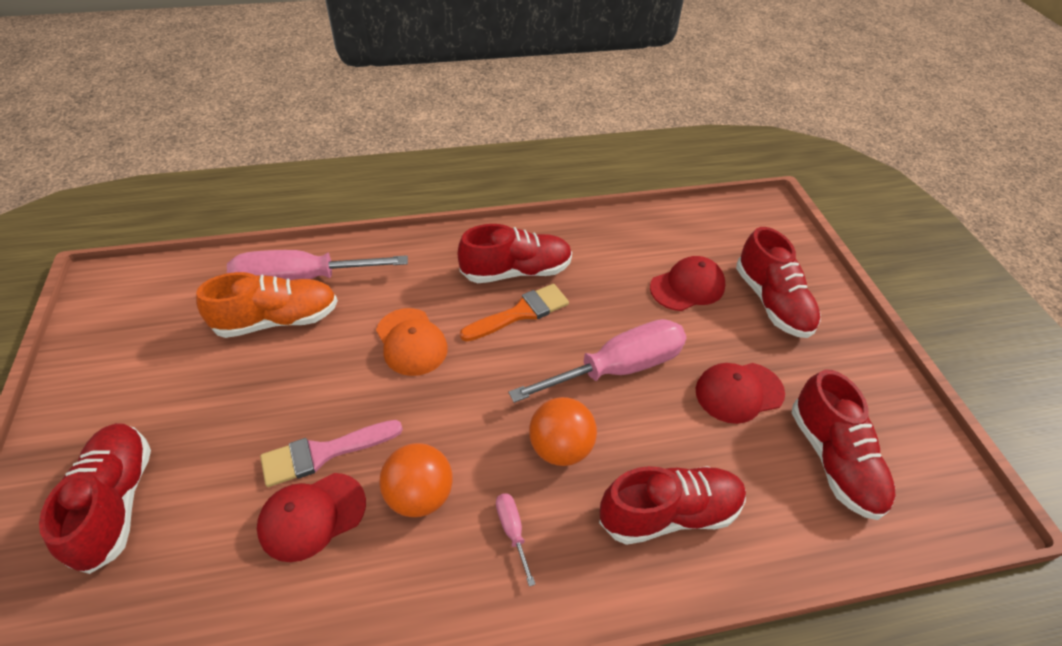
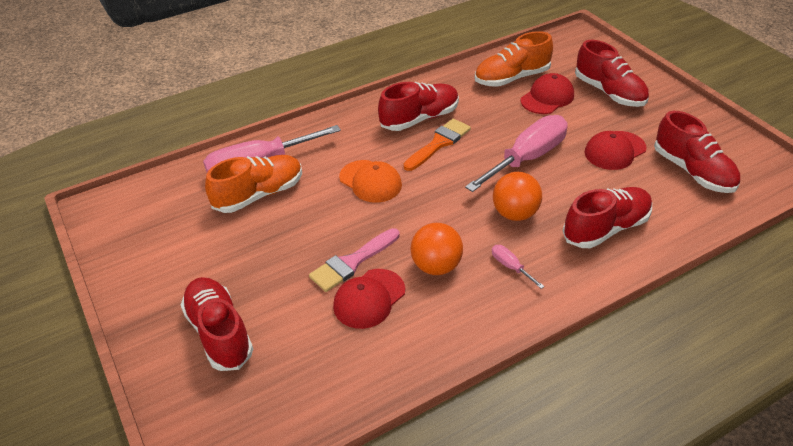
camera: 15 degrees left, 5 degrees down
(656, 246) = (511, 78): none -> orange shoe

